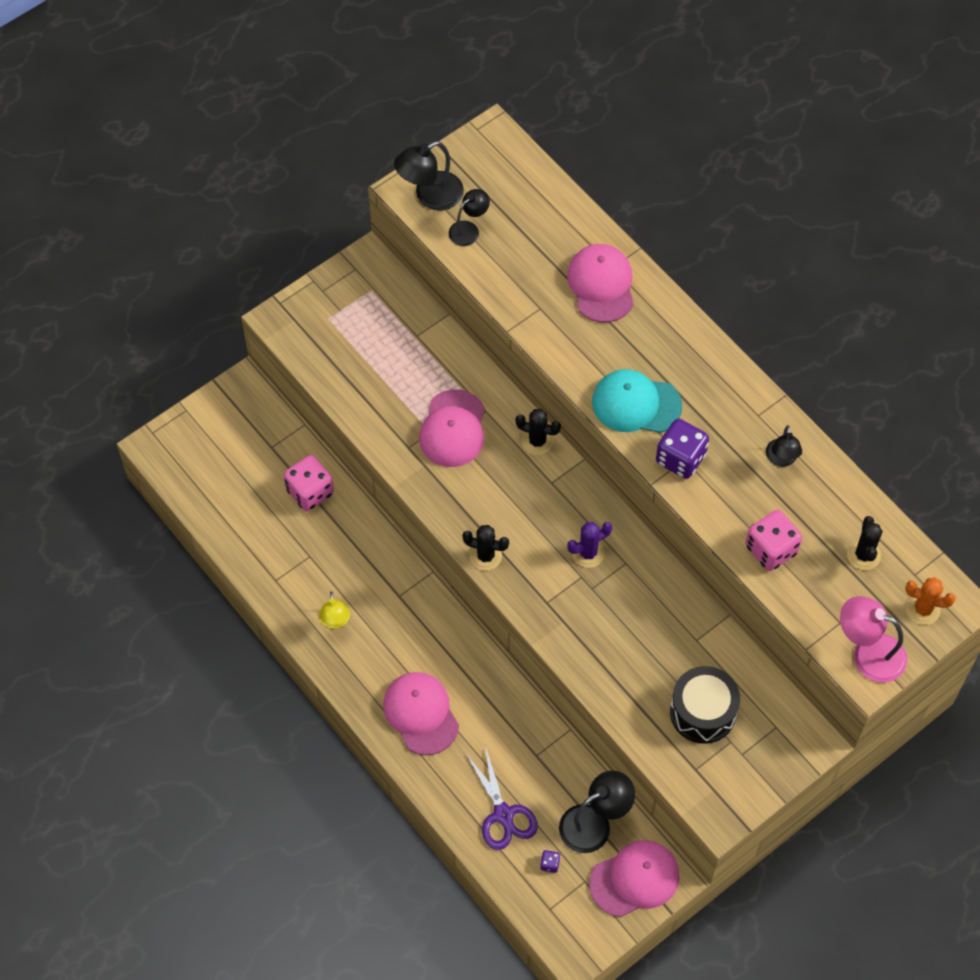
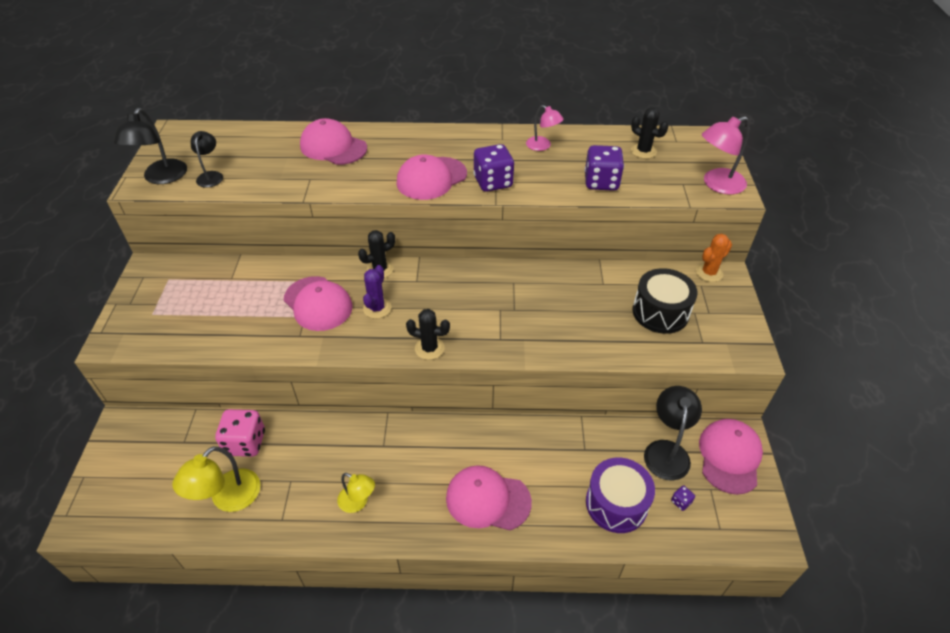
camera: 50 degrees left, 15 degrees down
(258, 527) = (228, 499): none -> yellow lamp
(485, 556) = (429, 348): black cactus -> black cactus turned 45 degrees clockwise
(503, 814) = (616, 504): purple scissors -> purple drum
(588, 553) = (486, 295): purple cactus -> purple cactus (377, 308)
(636, 404) = (431, 178): turquoise cap -> pink cap
(771, 550) = (601, 182): pink dice -> purple dice
(781, 459) = (542, 146): black lamp -> pink lamp
(923, 609) = (704, 150): orange cactus -> orange cactus (709, 273)

